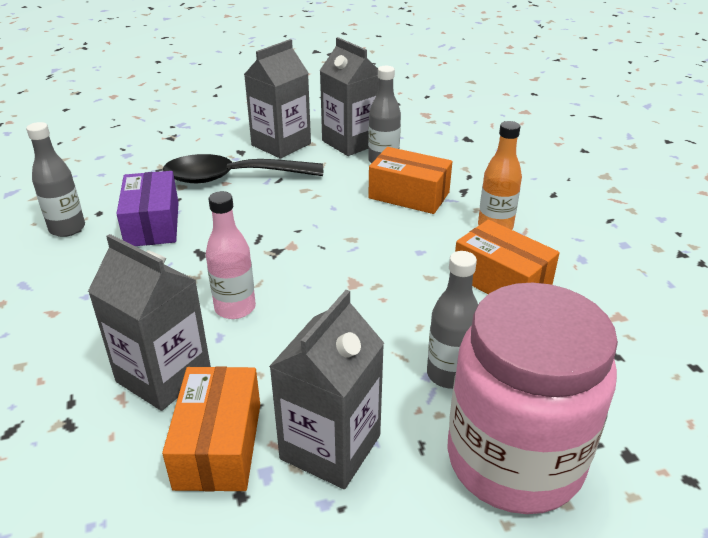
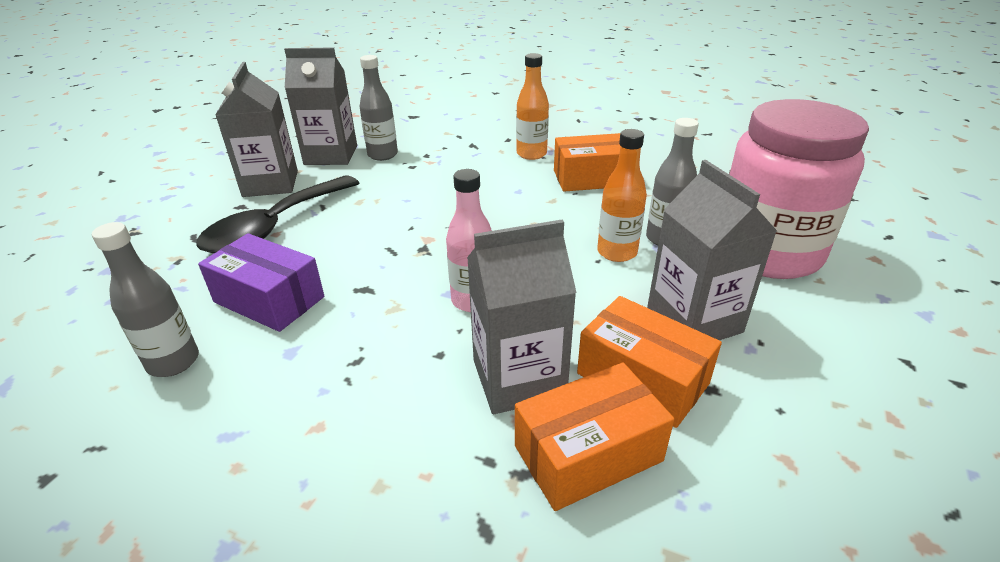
camera: 50 degrees left, 0 degrees up
(388, 353) = (617, 252): none -> orange bottle
(409, 195) = (444, 165): orange box -> orange box (588, 453)

